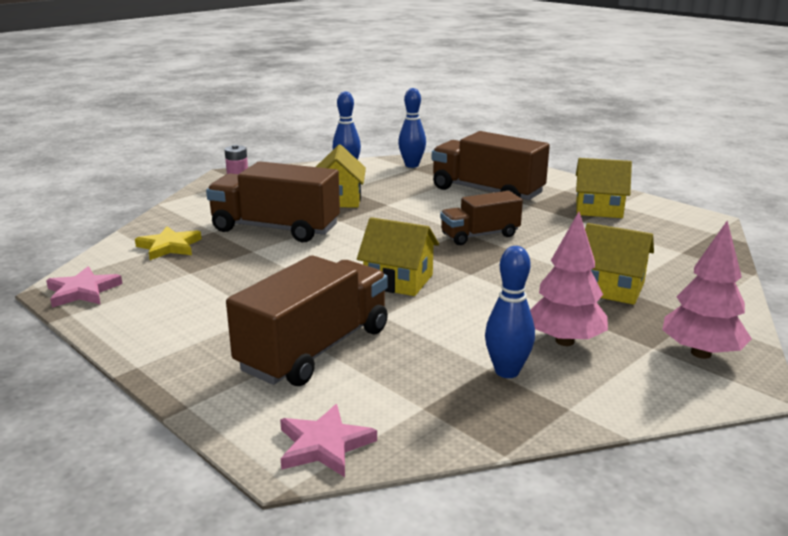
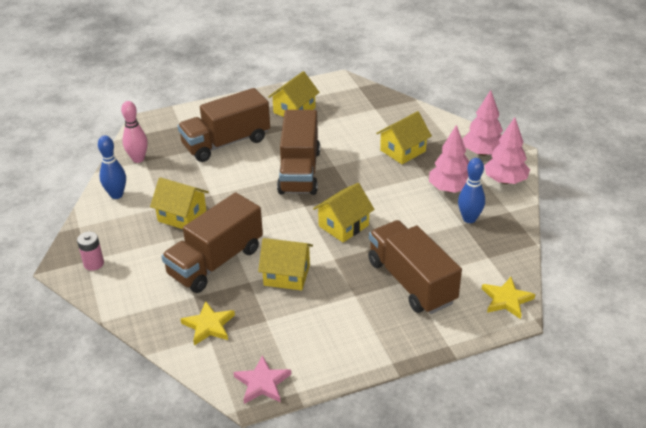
camera: 65 degrees left, 15 degrees up
(276, 267) = (287, 275): none -> yellow house
(324, 445) = (506, 299): pink star -> yellow star
(412, 165) = (138, 159): blue bowling pin -> pink bowling pin
(480, 235) = (299, 171): brown truck -> brown truck, size x1.64
(651, 389) = (505, 181): none -> pink tree

